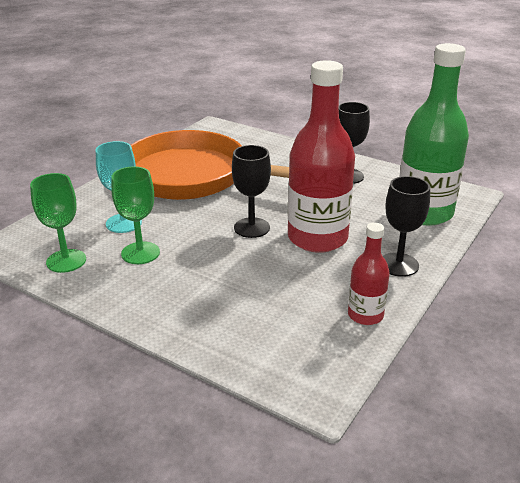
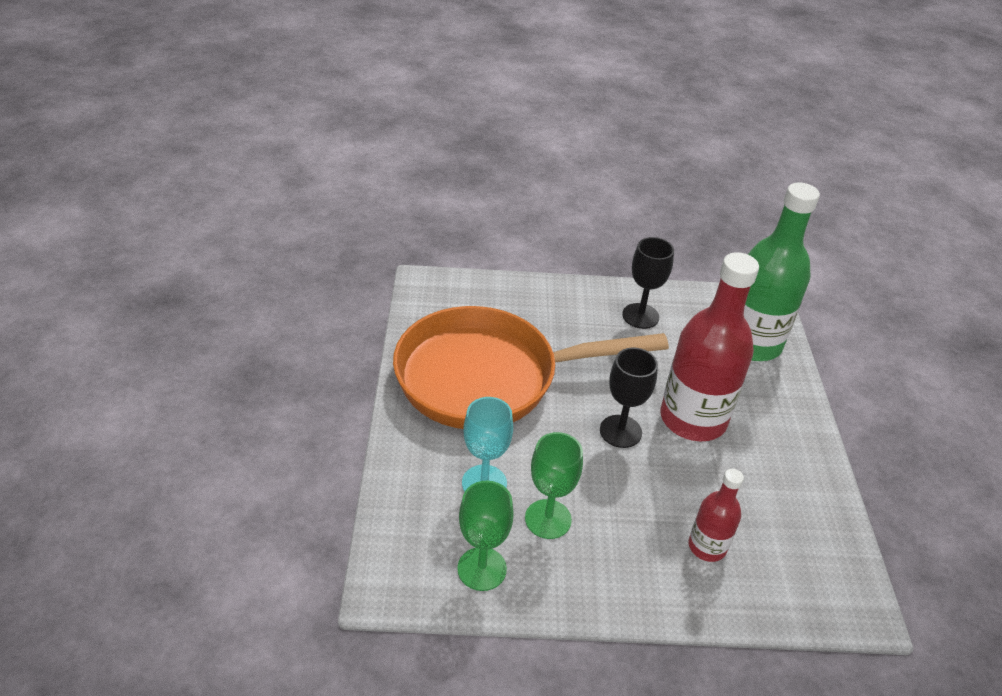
camera: 35 degrees left, 10 degrees up
(365, 315) = (817, 500): red bottle -> red bottle (707, 546)
(398, 264) = (788, 423): black goblet -> none

